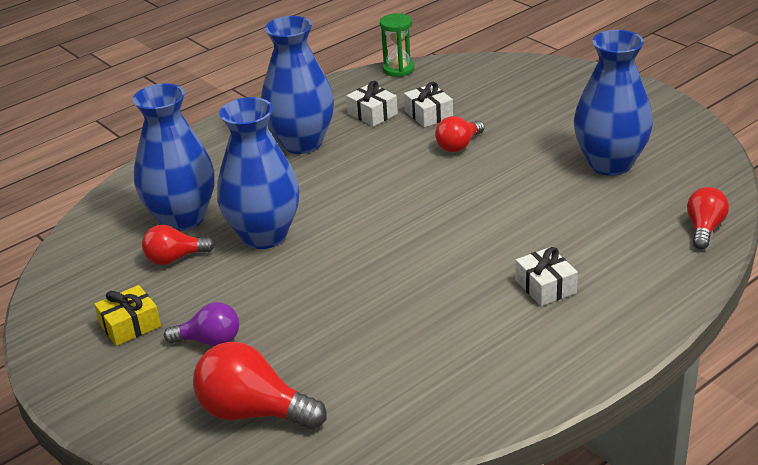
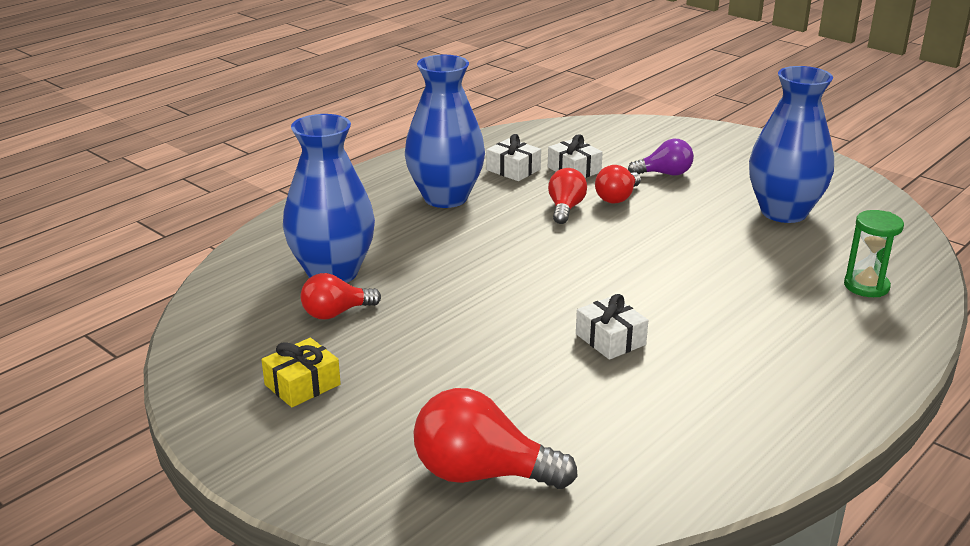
camera: 10 degrees left, 5 degrees down
(209, 341) = (404, 398): purple light bulb -> purple light bulb (664, 174)
(264, 235) = (433, 287): blue vase -> none
(398, 69) = (526, 130): green hourglass -> green hourglass (866, 286)
(545, 286) = (766, 329): white gift -> white gift (610, 339)
(704, 229) = (908, 270): red light bulb -> red light bulb (565, 208)

